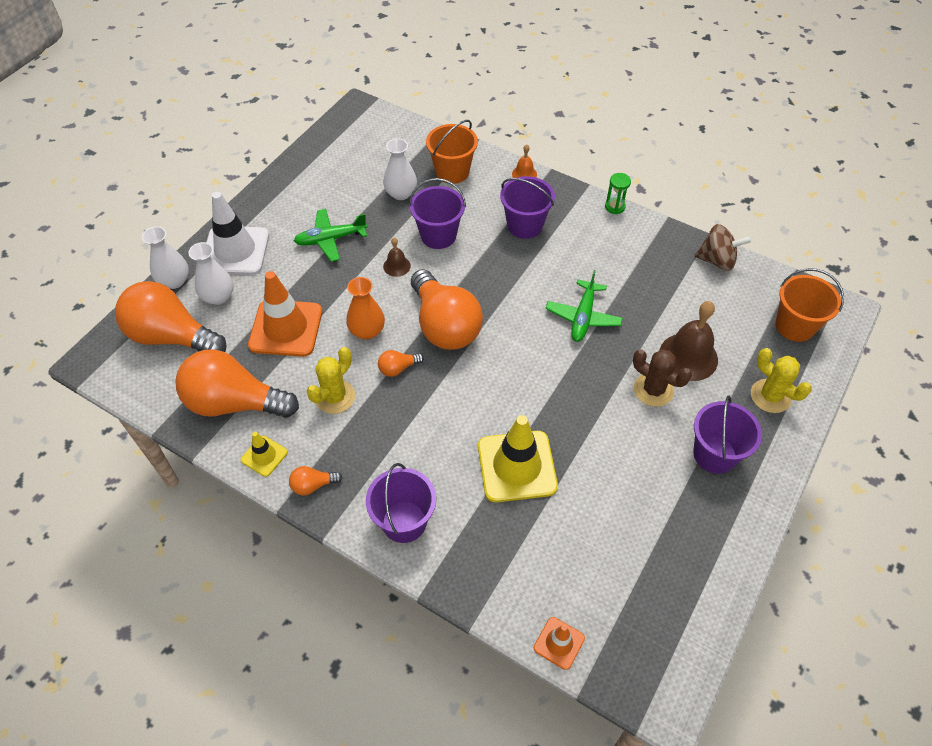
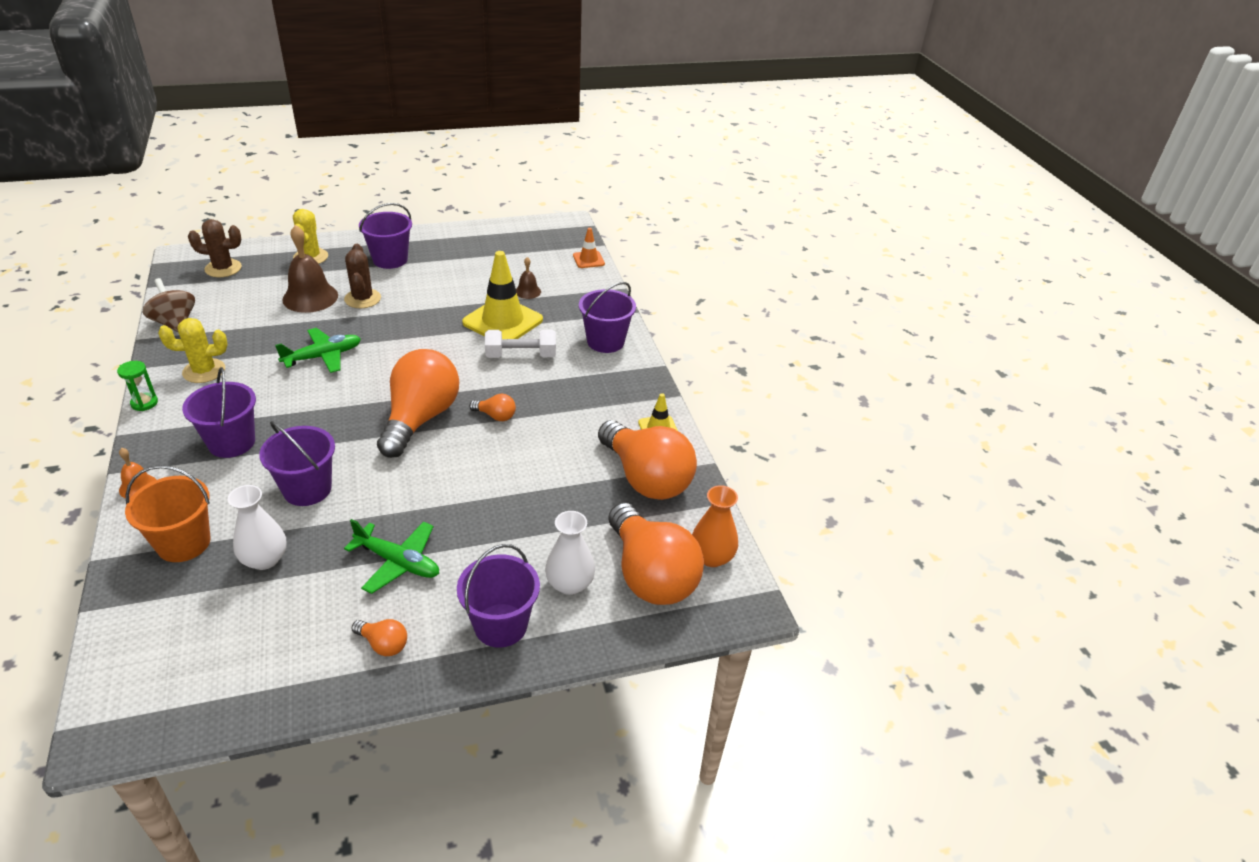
camera: 140 degrees left, 15 degrees down
(174, 281) = (596, 637): white vase -> none
(235, 251) = (501, 625): white traffic cone -> purple bucket
(286, 328) = (542, 506): orange traffic cone -> none
(313, 485) = (642, 392): orange light bulb -> orange light bulb (383, 644)
(335, 397) = (565, 430): yellow cactus -> yellow cactus (204, 371)
(367, 331) = (481, 457): orange vase -> orange vase (711, 557)
(396, 266) = (382, 490): brown bell -> brown bell (528, 291)
(453, 440) = (521, 355): none -> white dumbbell
(795, 326) = (223, 268): orange bucket -> brown cactus

